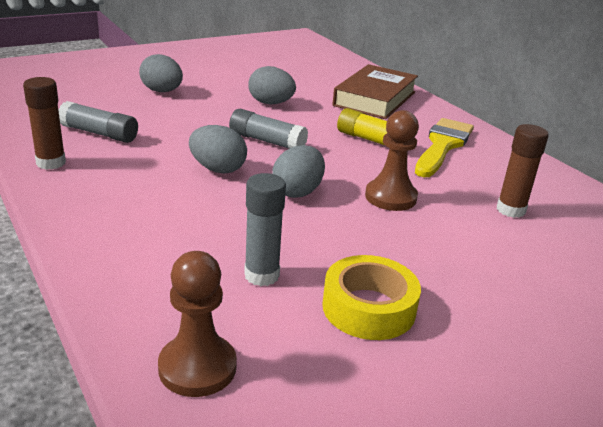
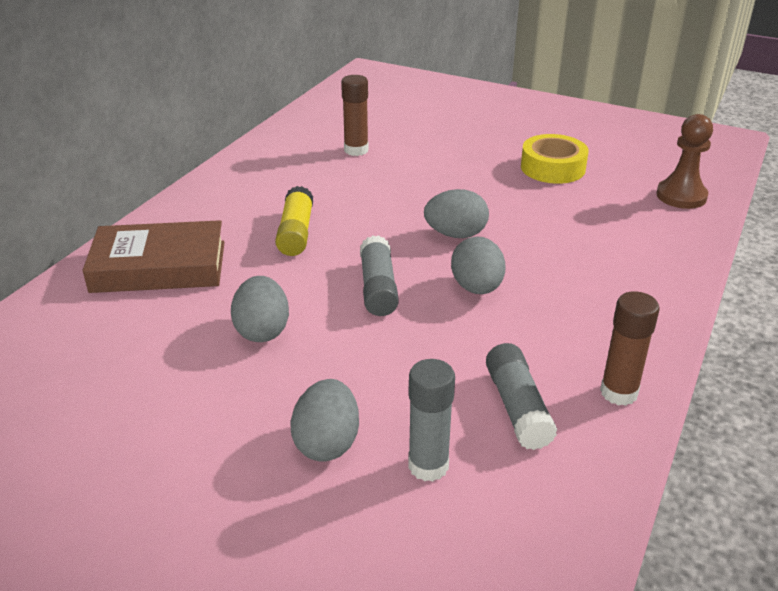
camera: 120 degrees left, 5 degrees up
(261, 275) = (582, 208): grey glue stick -> grey glue stick (428, 466)
(390, 197) = (404, 195): brown pawn -> none
(443, 145) = (261, 197): yellow brush -> none

